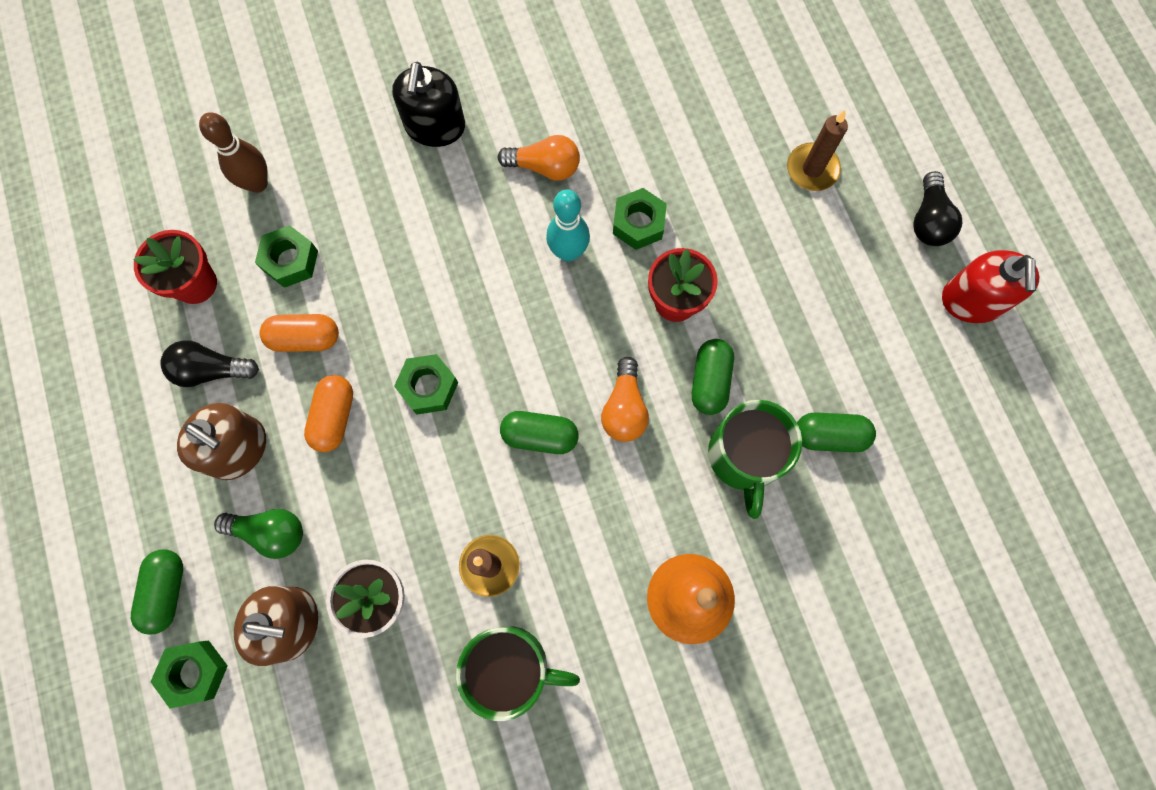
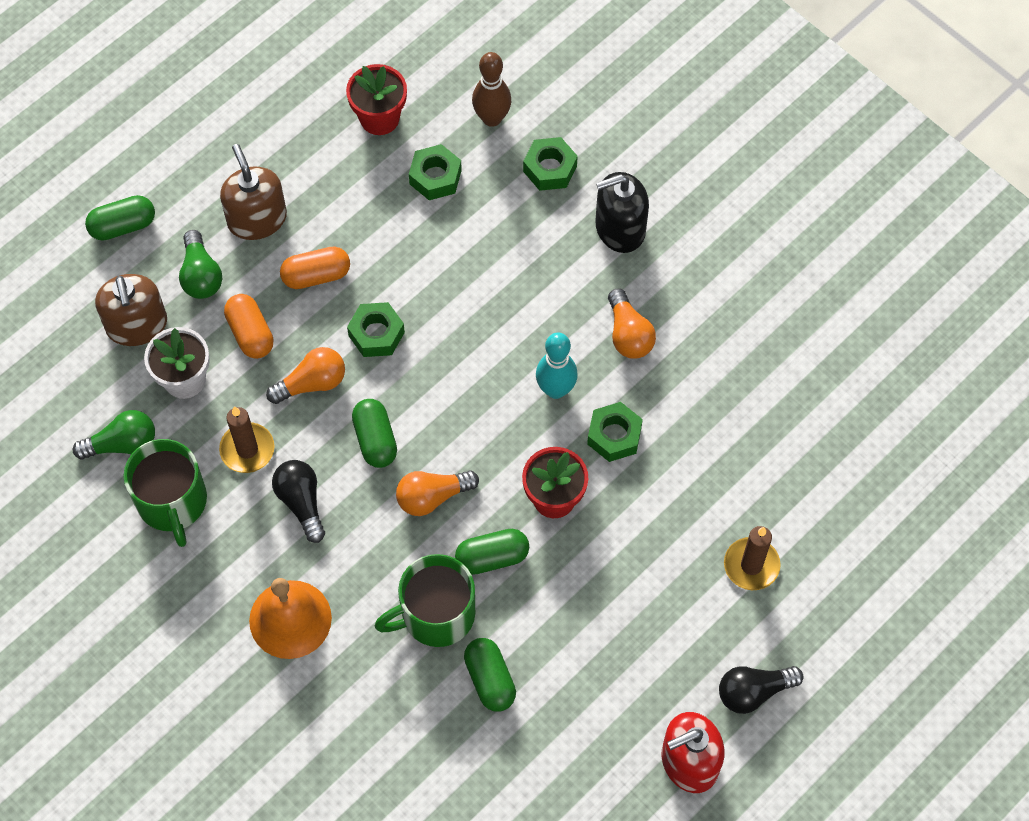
camera: 65 degrees right, 10 degrees down
(195, 672) = (71, 276): green nut -> green nut (550, 168)
(211, 370) = (312, 167): black light bulb -> black light bulb (301, 502)
(238, 449) = (257, 219): brown soap dispenser -> brown soap dispenser turned 150 degrees clockwise
(305, 338) = (373, 221): orange capsule -> orange capsule (250, 333)
(420, 694) = (122, 444): none -> green light bulb
(449, 471) = (312, 383): none -> orange light bulb

